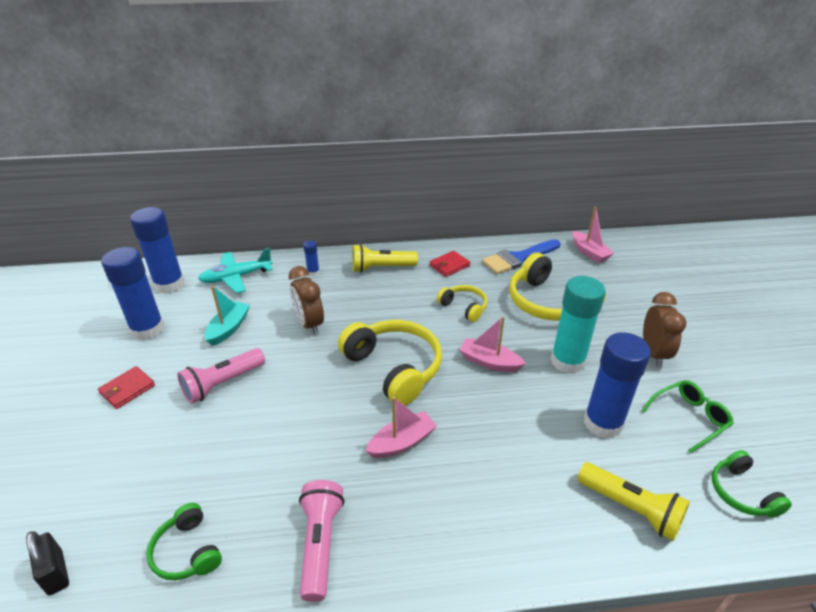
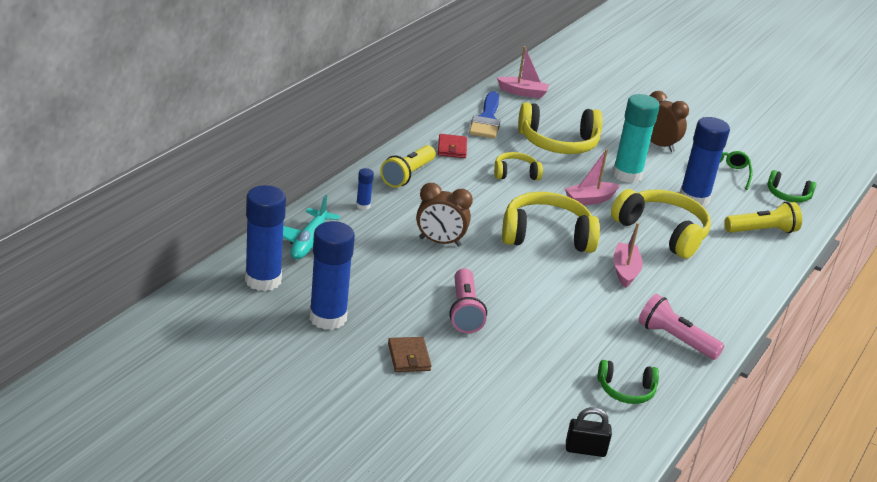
camera: 55 degrees left, 5 degrees down
(127, 389) = (409, 357): red wallet -> brown wallet
(229, 328) = (389, 279): turquoise boat -> none
(506, 433) = (662, 232): none -> yellow headphones

